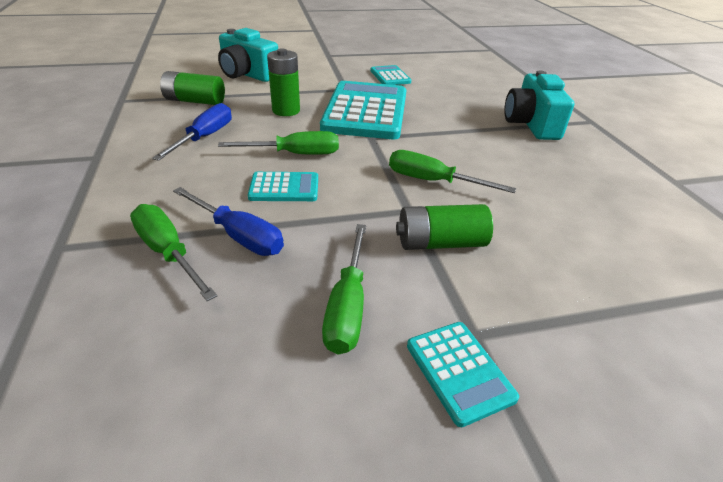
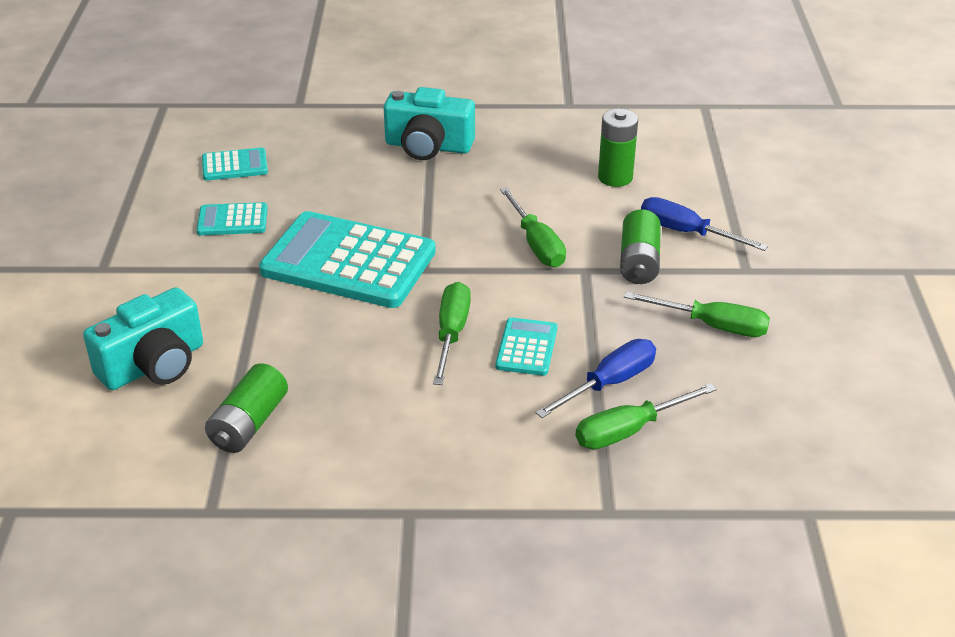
camera: 75 degrees left, 0 degrees up
(205, 137) = (381, 411): blue screwdriver -> blue screwdriver (686, 232)
(286, 110) = (320, 332): green battery -> green battery (615, 177)
(433, 181) = (536, 244): green screwdriver -> green screwdriver turned 60 degrees counterclockwise
(459, 371) = (778, 284): turquoise calculator -> turquoise calculator (234, 165)

